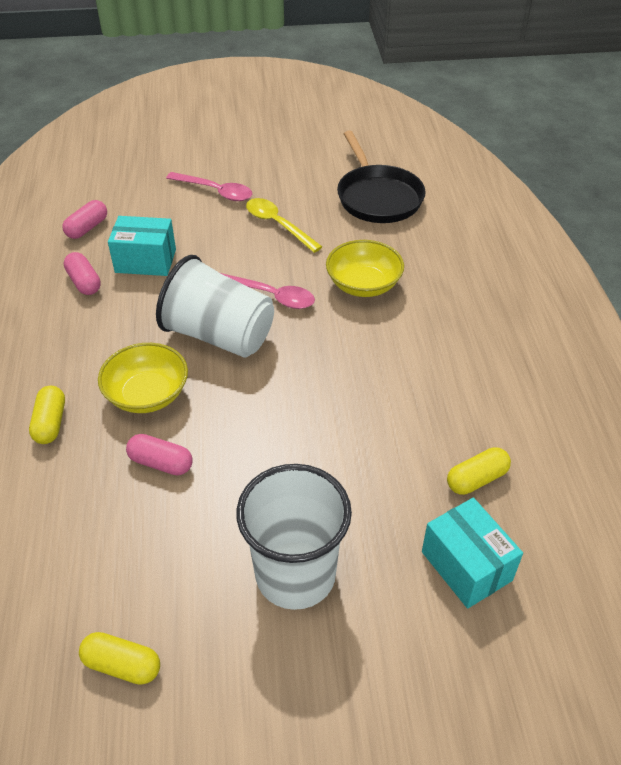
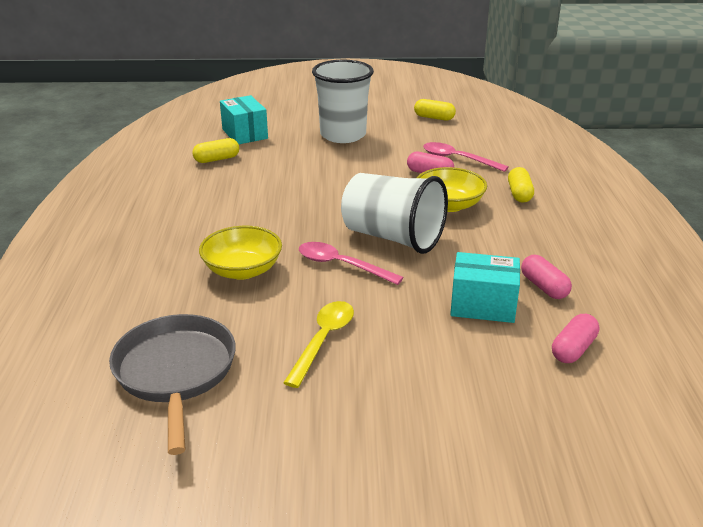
camera: 175 degrees left, 15 degrees down
(216, 191) = (408, 395): pink spoon -> pink spoon (457, 159)
(277, 224) = (323, 340): yellow spoon -> yellow spoon turned 120 degrees counterclockwise
(377, 197) = (176, 372): black pan -> grey pan

